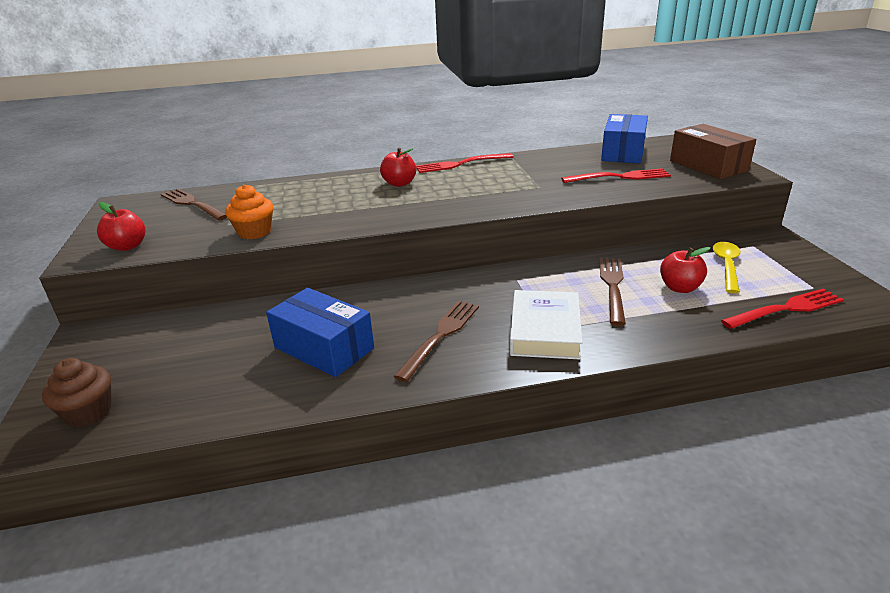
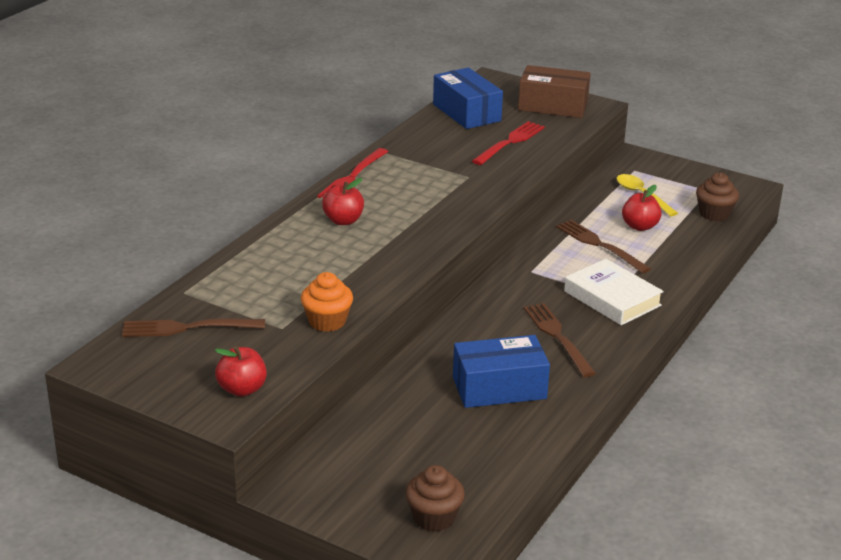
camera: 50 degrees left, 0 degrees up
(785, 309) = (714, 214): red fork -> brown cupcake

